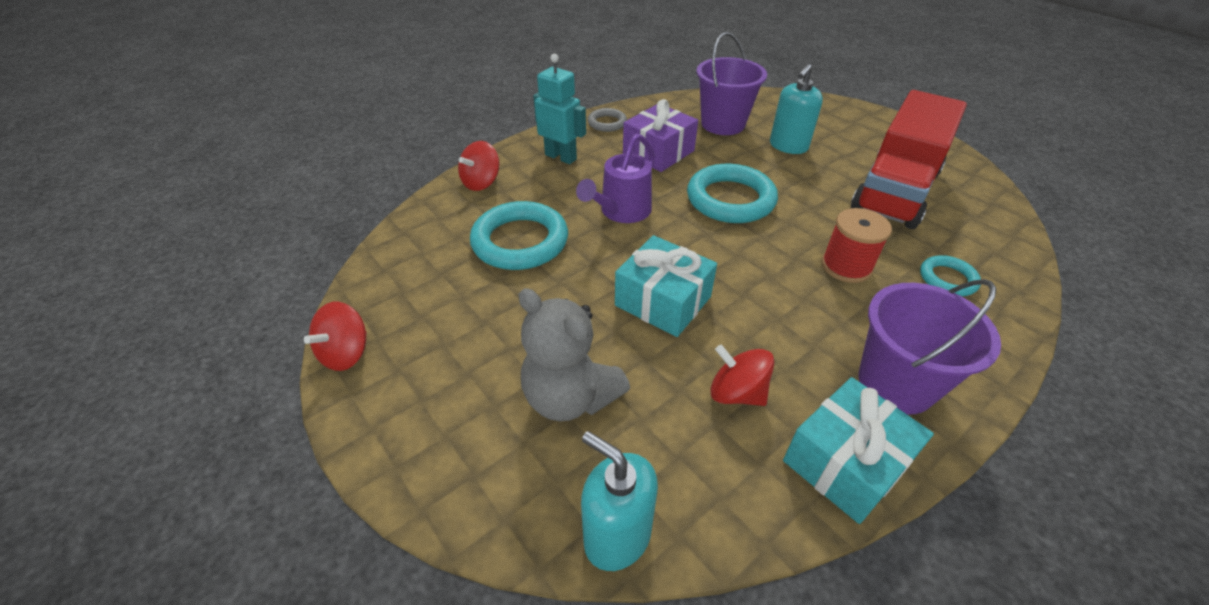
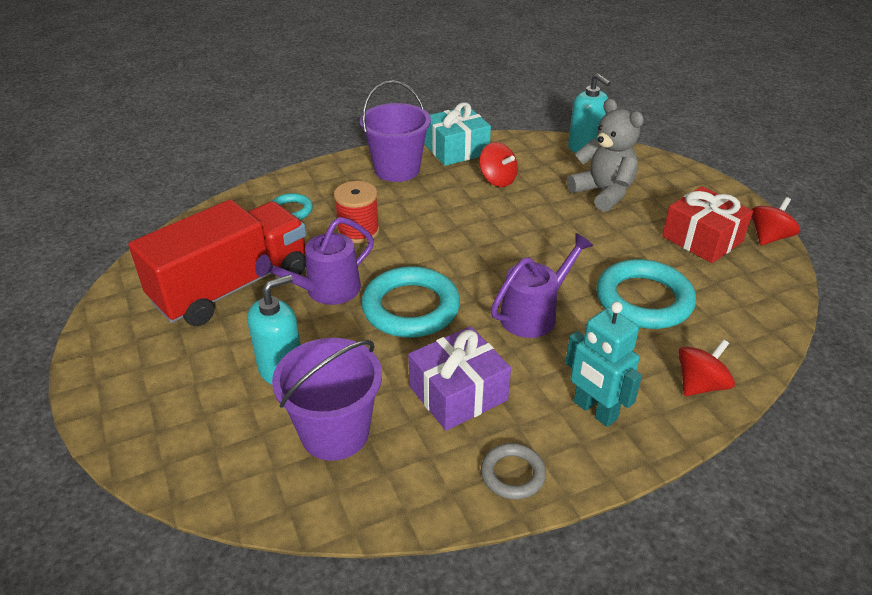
camera: 165 degrees left, 5 degrees down
(439, 333) = (702, 239): none -> red gift
(663, 301) = (523, 232): turquoise gift -> none
(814, 201) = (325, 291): none -> purple watering can

